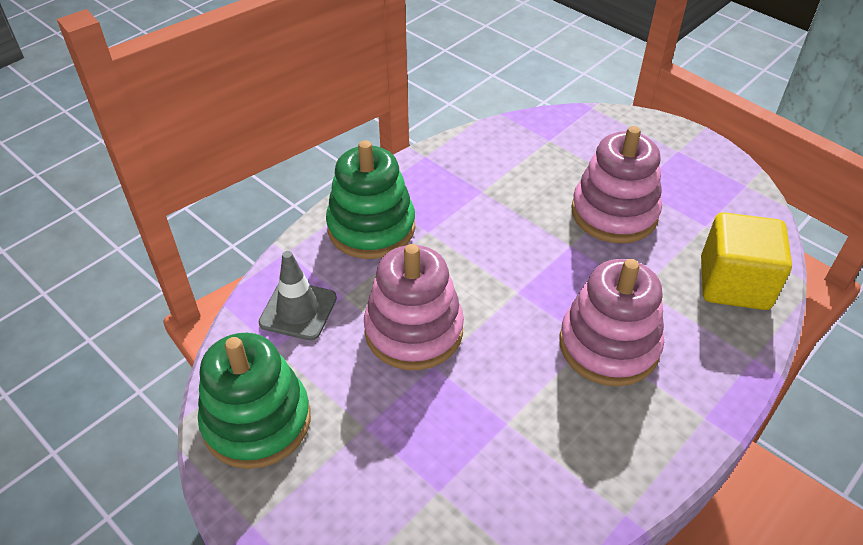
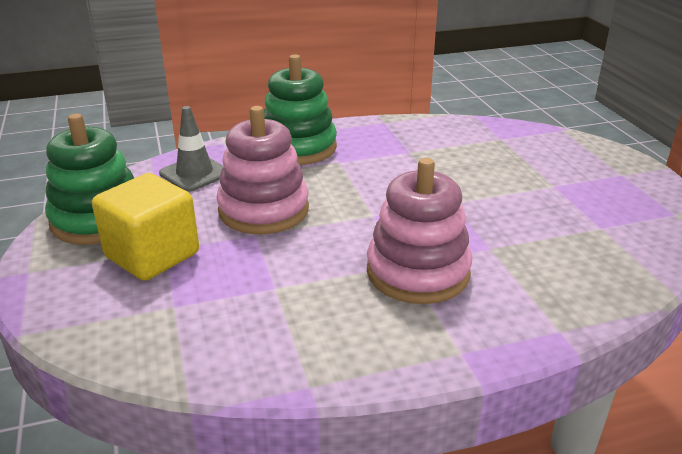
camera: 30 degrees right, 15 degrees down
(614, 213) = (514, 194): pink stacking toy -> none
(734, 283) = (591, 273): yellow cube -> yellow cube (152, 255)

